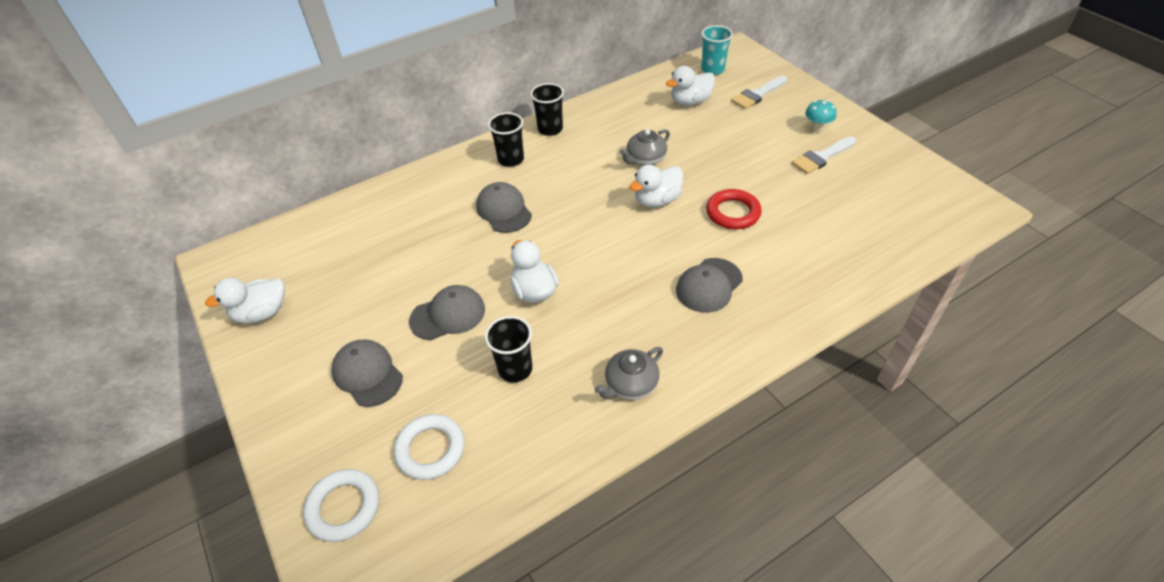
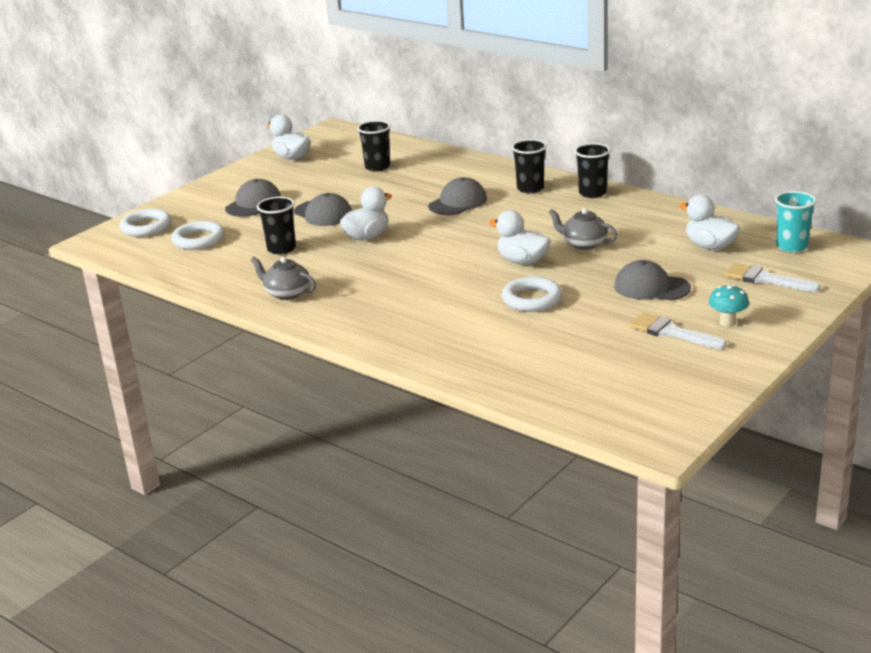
camera: 70 degrees right, 20 degrees down
(363, 247) = (377, 167): none -> black cup
(709, 285) = (419, 305): grey cap -> grey cap (651, 287)
(733, 213) = (532, 299): red ring -> white ring

